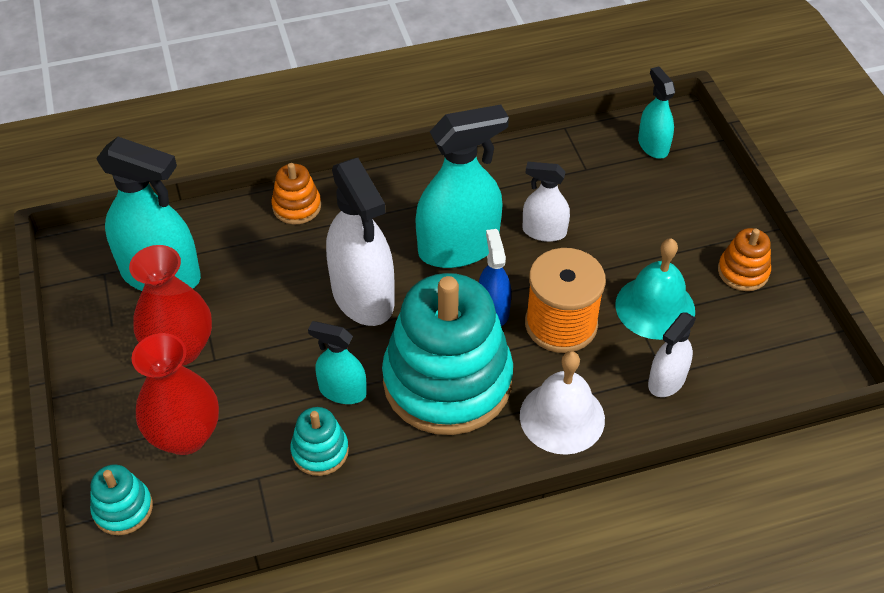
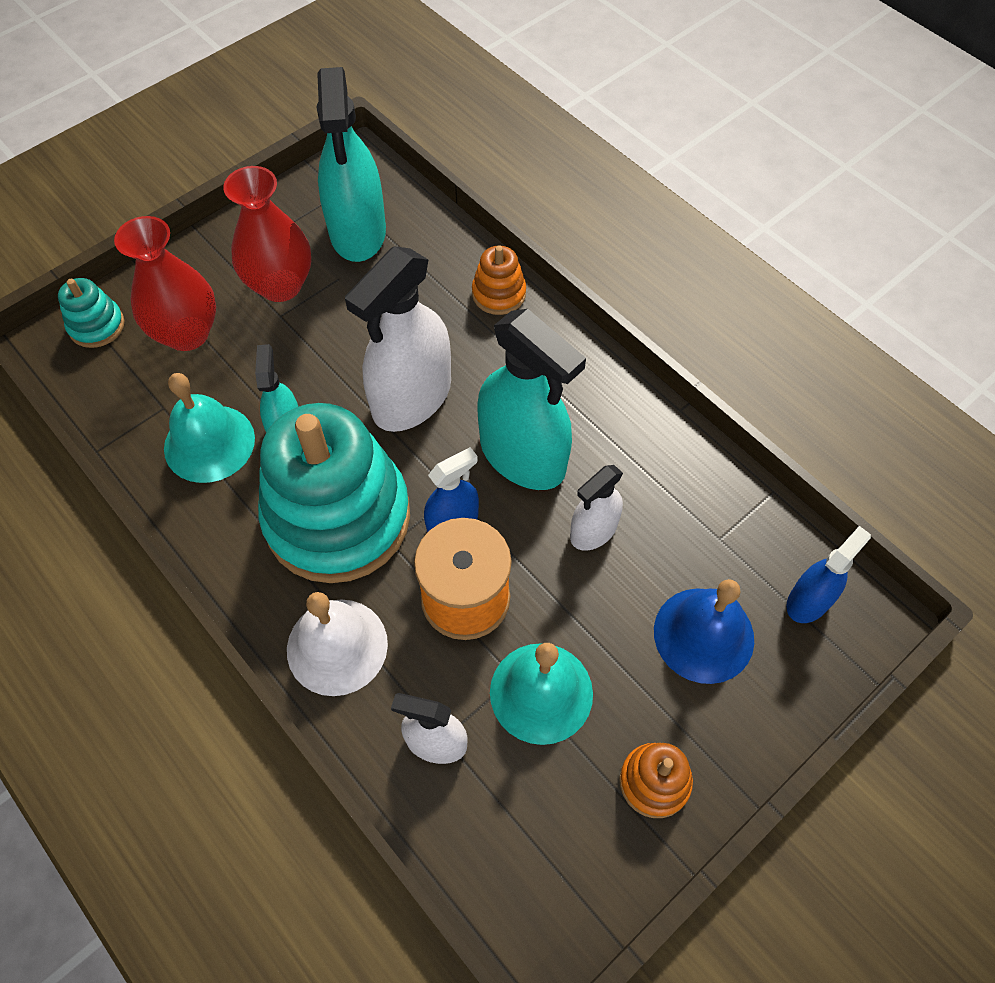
camera: 65 degrees right, 10 degrees up
(320, 451) = (209, 443): turquoise stacking toy -> turquoise bell
(544, 231) = (593, 531): white spray bottle -> white spray bottle turned 120 degrees counterclockwise
(652, 206) = (703, 635): none -> blue bell
(653, 145) = (808, 601): turquoise spray bottle -> blue spray bottle

